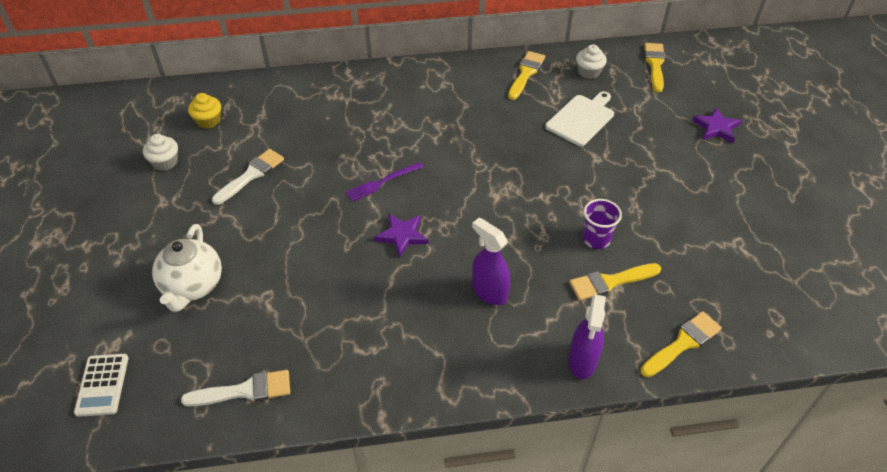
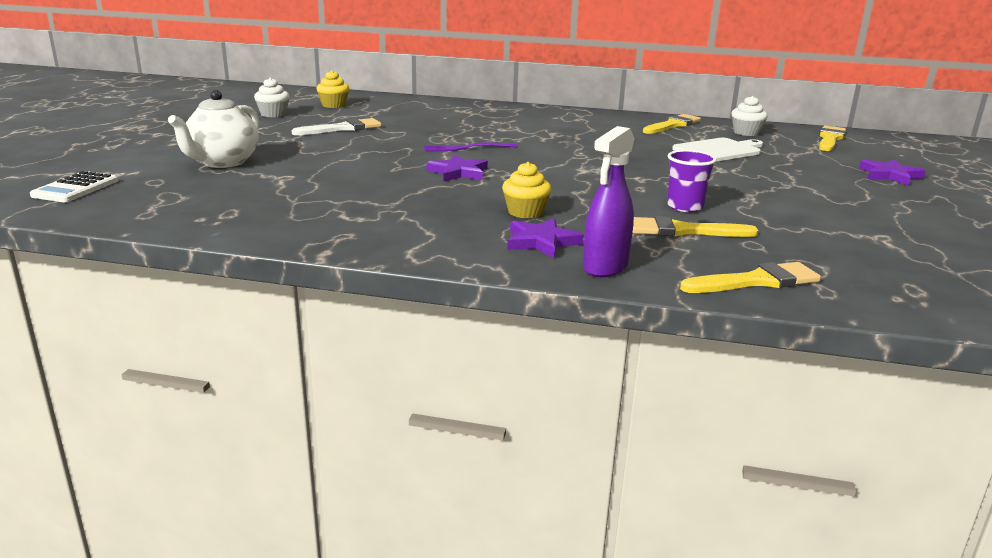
camera: 20 degrees right, 25 degrees down
(245, 391) = (201, 214): white brush -> none
(489, 292) = (525, 212): purple spray bottle -> yellow cupcake
(523, 338) = (542, 242): none -> purple star

